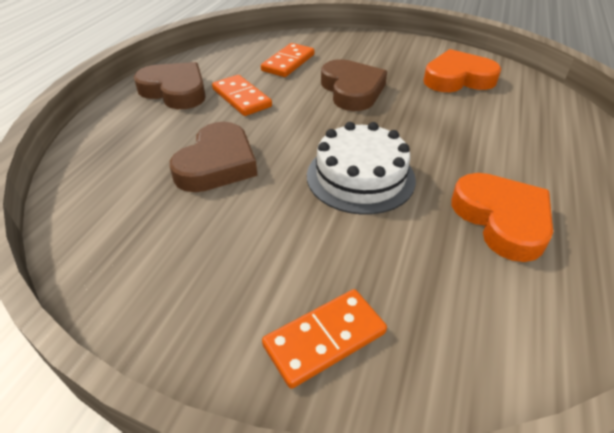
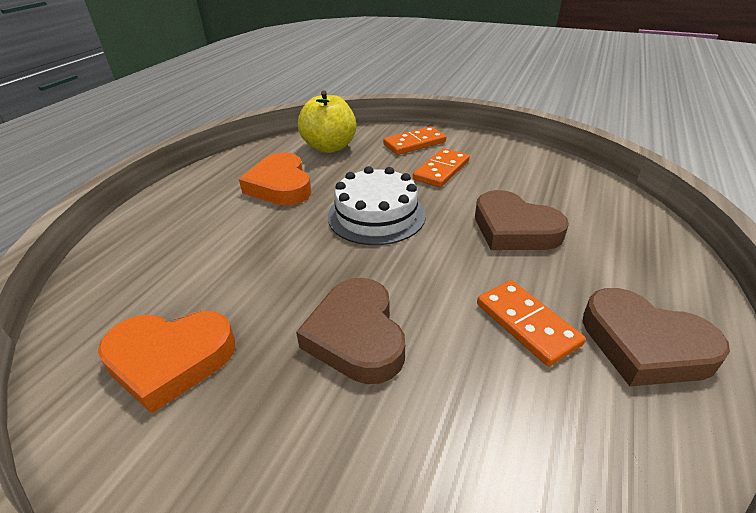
camera: 175 degrees left, 5 degrees down
(217, 164) = (514, 229): brown heart -> brown heart turned 75 degrees counterclockwise
(288, 63) = (469, 429): orange domino -> orange domino (441, 170)
(486, 322) = (329, 147): none -> yellow apple

